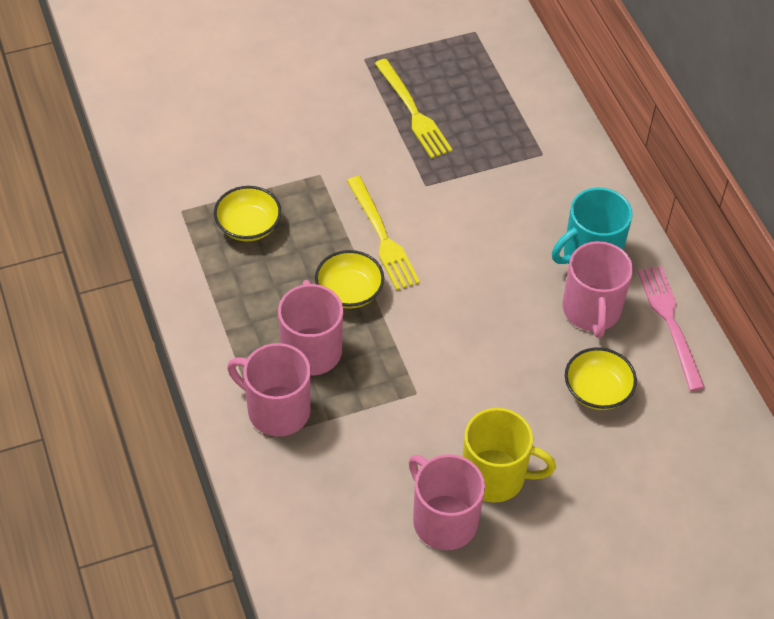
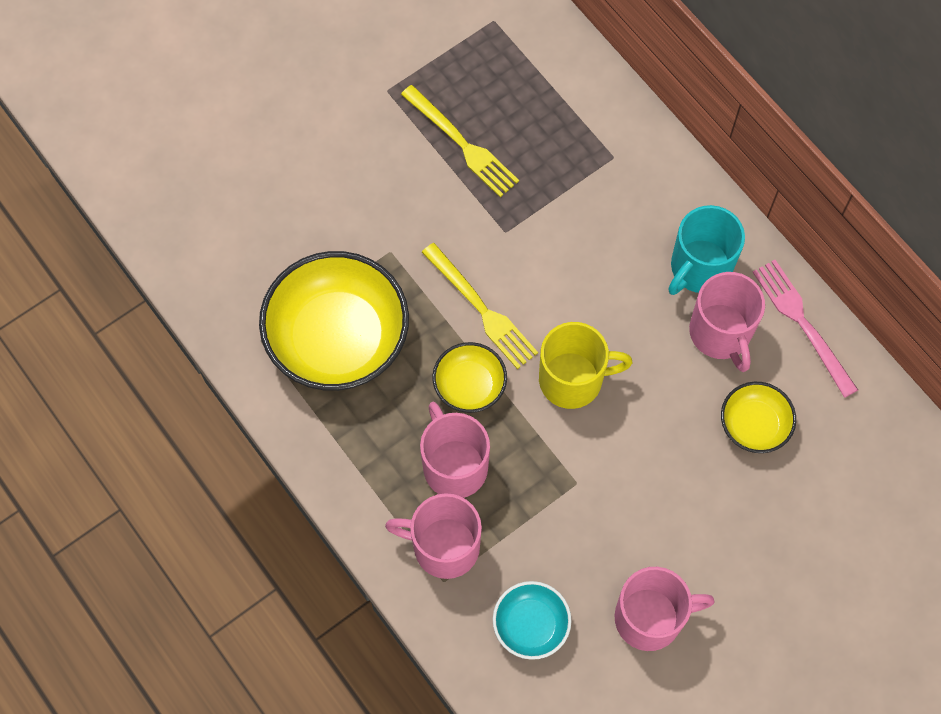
camera: 15 degrees left, 15 degrees up
(248, 226) = (337, 338): yellow bowl -> yellow bowl, size x2.00
(331, 495) = (531, 625): none -> turquoise bowl
(443, 520) = (650, 618): pink mug -> pink mug turned 135 degrees clockwise
(495, 476) = (684, 553): yellow mug -> yellow mug (572, 379)

